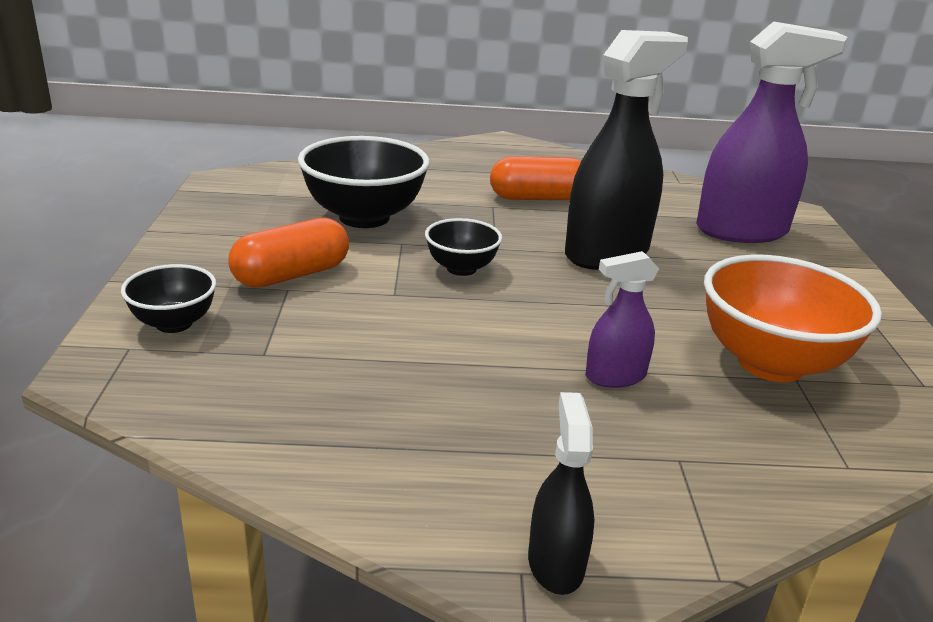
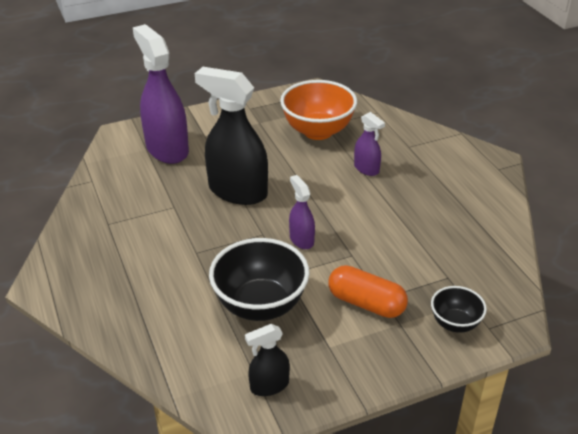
camera: 110 degrees left, 10 degrees up
(461, 268) = (301, 239): black bowl -> purple spray bottle
(537, 198) = (167, 235): orange capsule -> none
(555, 563) = (488, 163): black spray bottle -> black spray bottle (269, 385)

